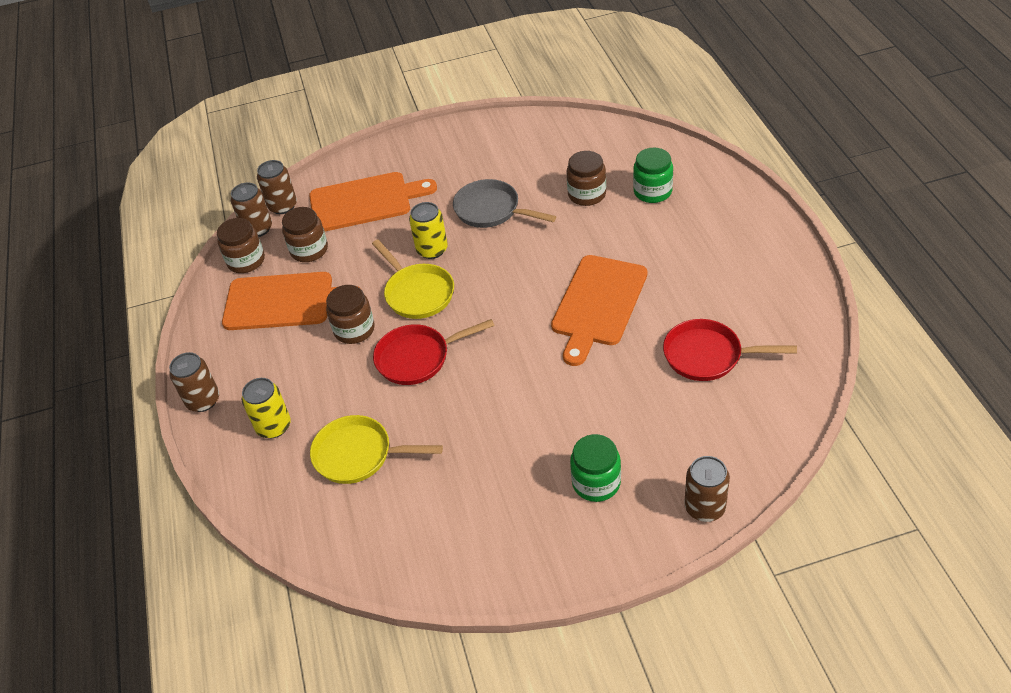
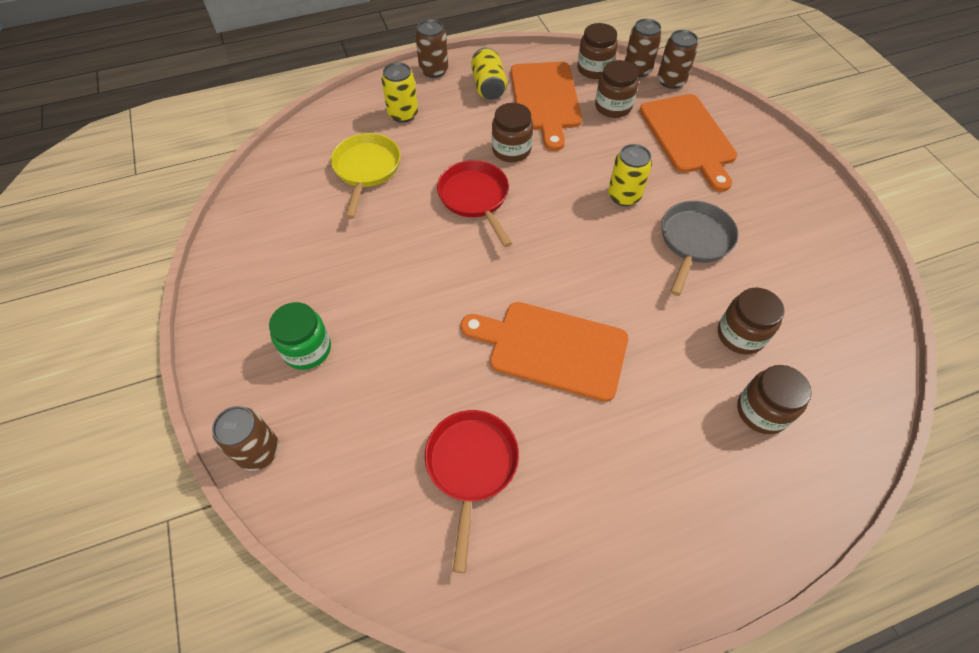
camera: 80 degrees right, 10 degrees up
(248, 349) = (488, 86): none -> yellow can
(417, 293) = (561, 190): yellow pan -> none
(652, 191) = (762, 411): green jar -> brown jar

